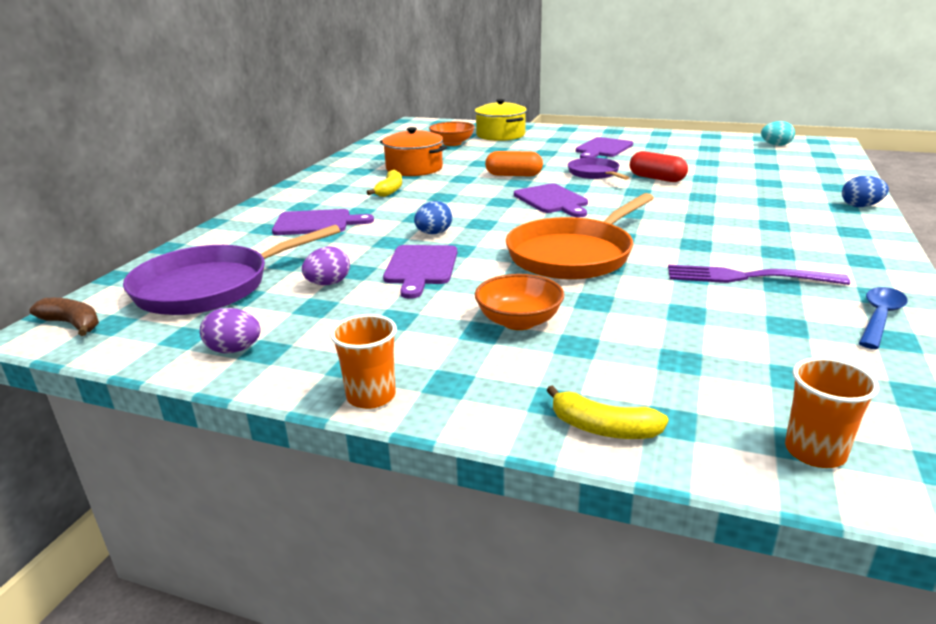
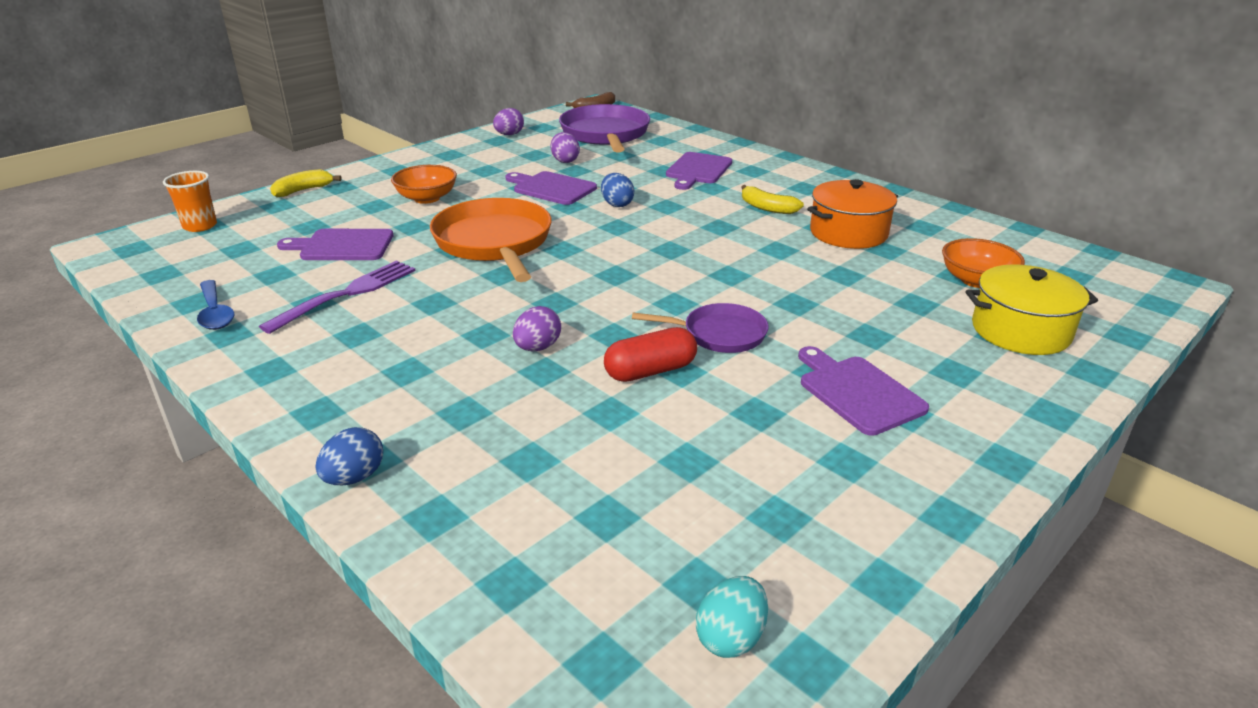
camera: 115 degrees right, 5 degrees up
(371, 396) = (415, 154): orange cup -> none
(513, 175) = (764, 280): orange capsule -> none
(552, 200) = (642, 275): purple cutting board -> purple cutting board (342, 246)
(685, 203) = (537, 348): none -> purple egg

